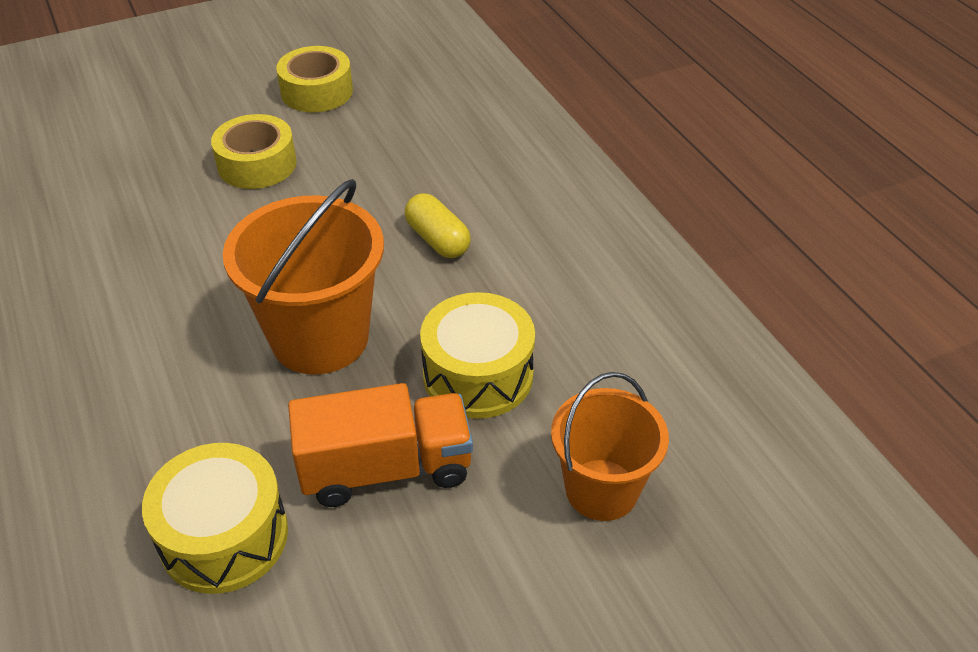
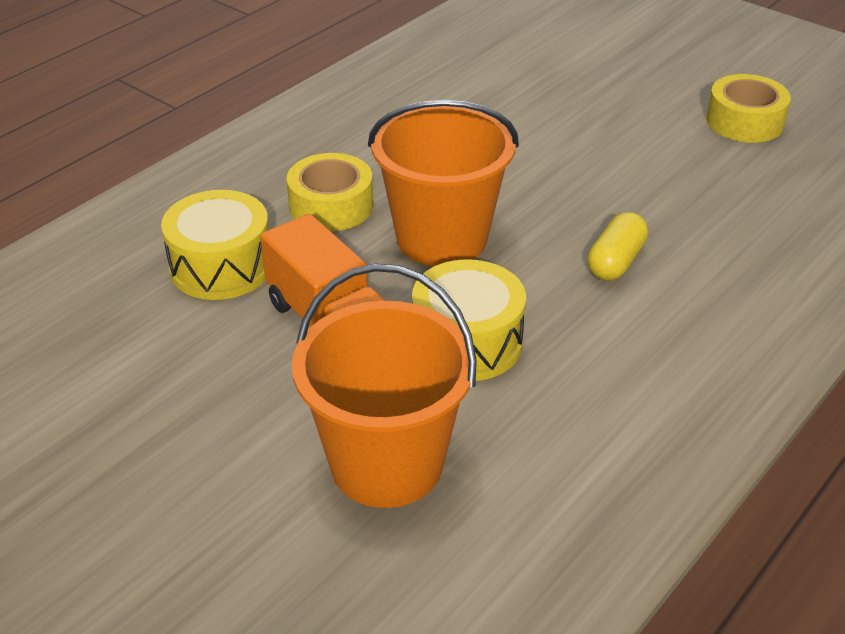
camera: 65 degrees right, 5 degrees down
(257, 164) = (613, 129): yellow tape -> yellow tape (331, 206)
(601, 489) = (387, 464): orange bucket -> orange bucket, size x1.52

